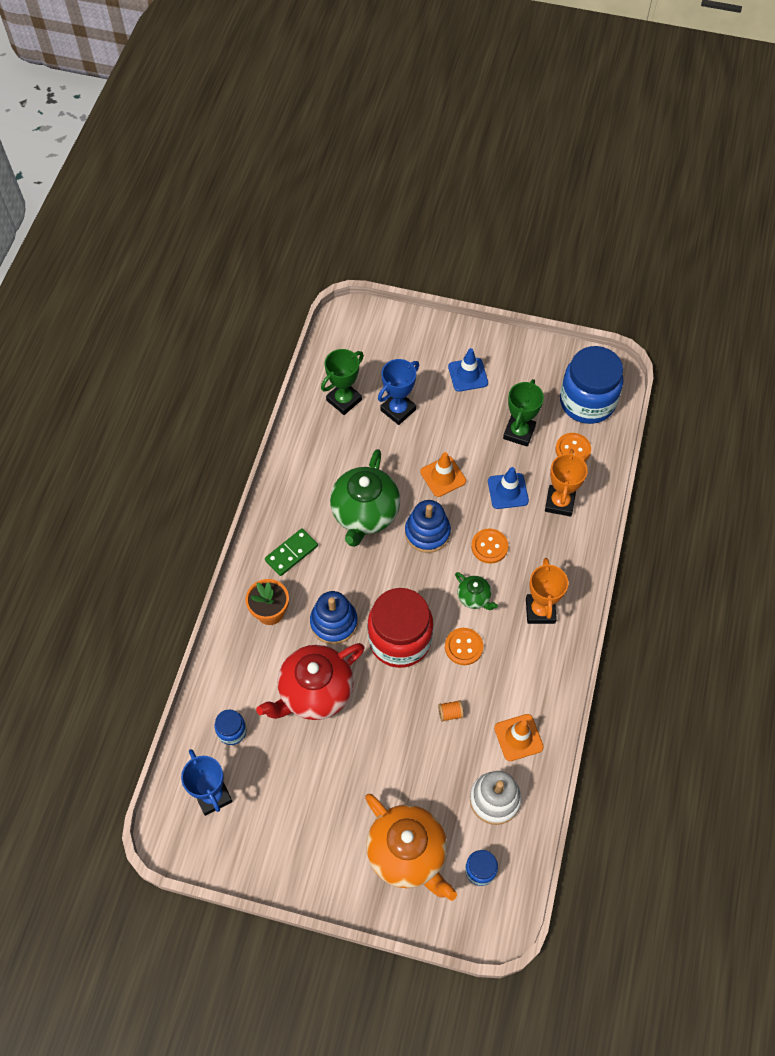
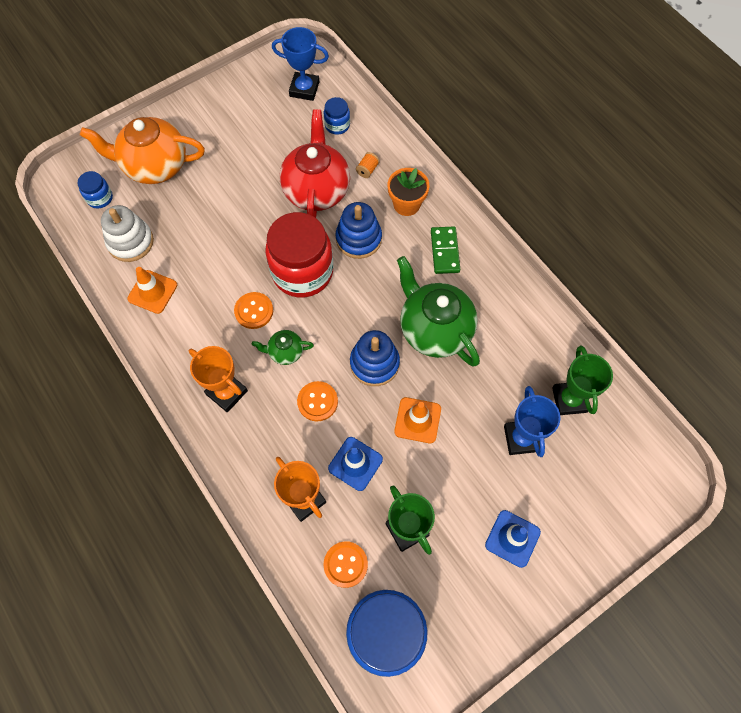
camera: 130 degrees right, 5 degrees up
(450, 713) = (215, 262): orange spool -> orange spool (367, 170)

